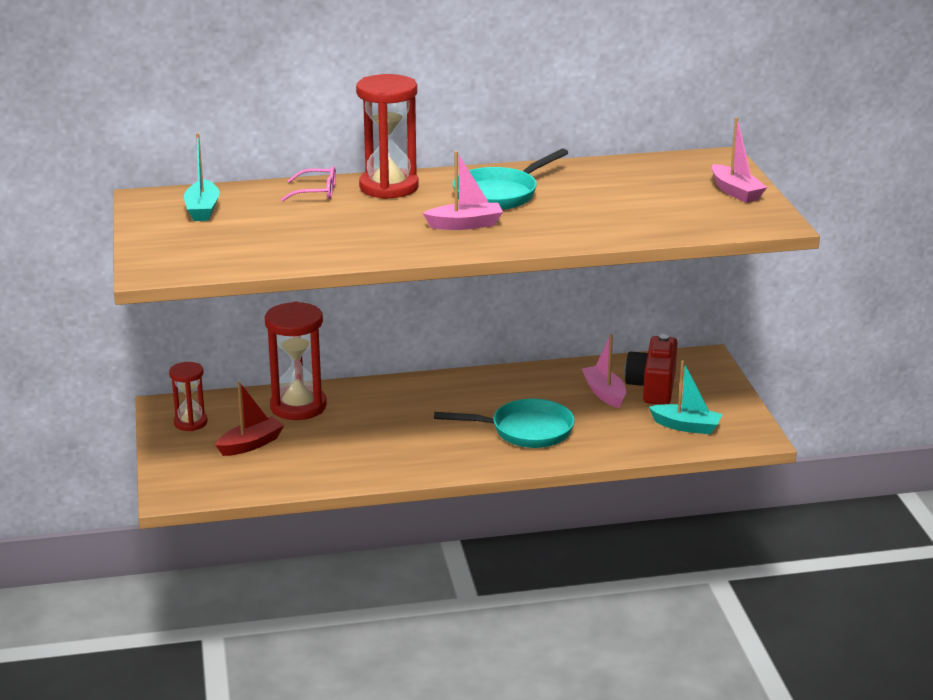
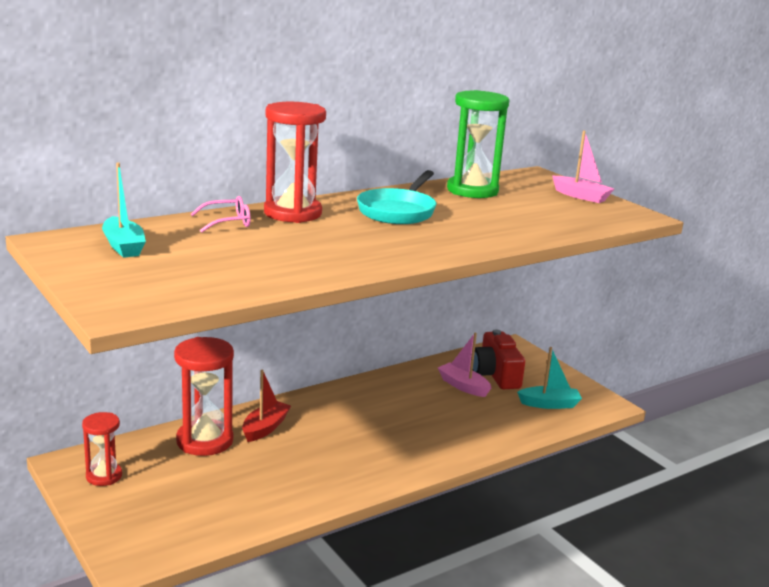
camera: 25 degrees left, 5 degrees down
(251, 444) = (181, 488): red boat -> red boat (265, 428)
(465, 225) = (397, 238): pink boat -> none
(525, 431) = (426, 430): turquoise pan -> none
(613, 174) = (472, 190): none -> green hourglass

